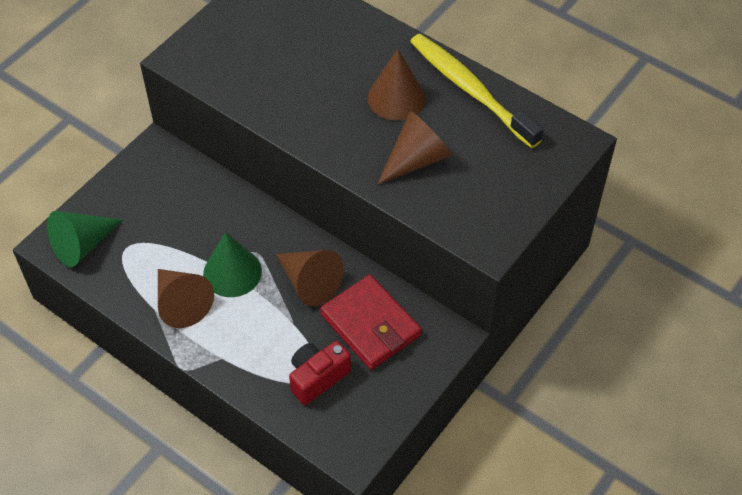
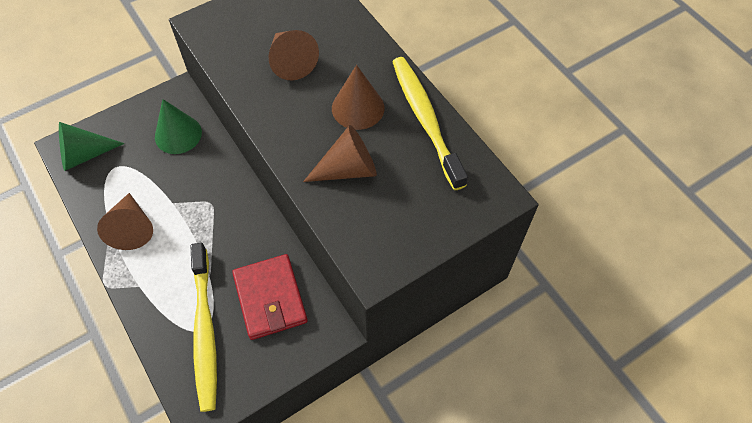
camera: 20 degrees right, 5 degrees up
(232, 272) = (184, 214): green cone -> green cone (178, 134)
(309, 282) = (239, 243): brown cone -> brown cone (291, 61)
(317, 377) = (205, 331): red camera -> yellow toothbrush

